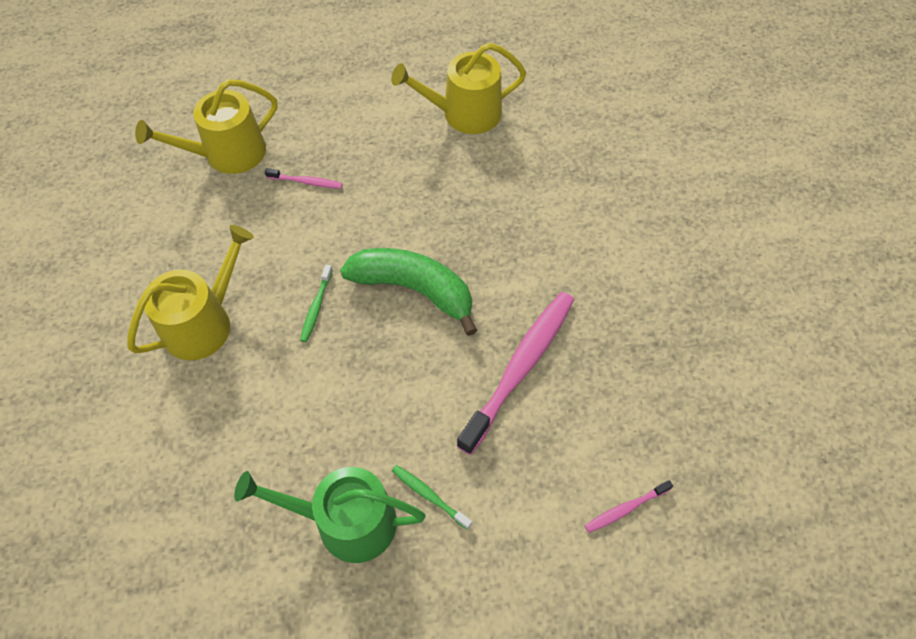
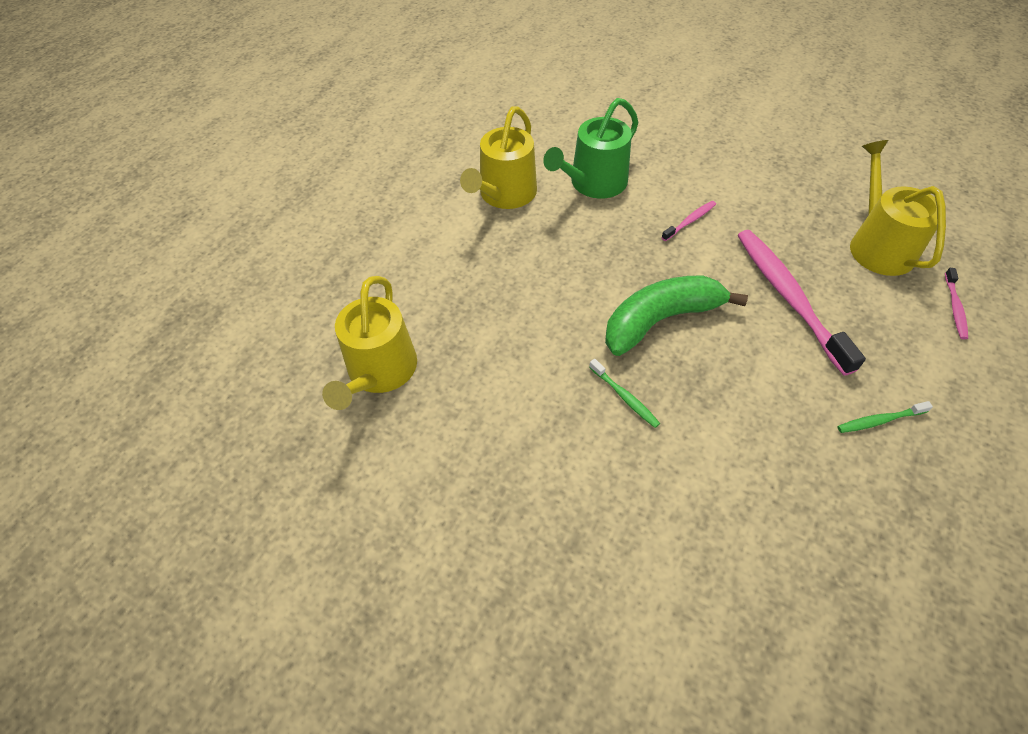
camera: 50 degrees left, 5 degrees down
(204, 322) = (571, 497): yellow watering can -> yellow watering can (877, 245)
(306, 182) = (474, 331): pink toothbrush -> pink toothbrush (690, 221)
(346, 522) = (875, 495): green watering can -> green watering can (593, 183)

